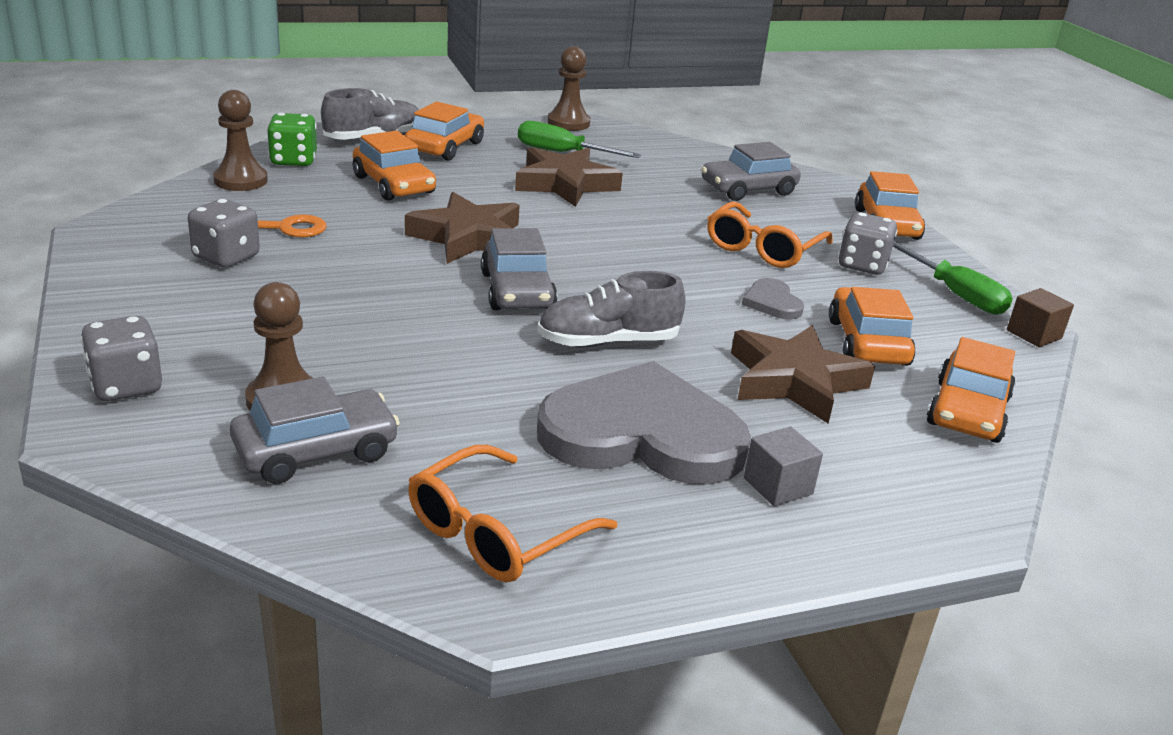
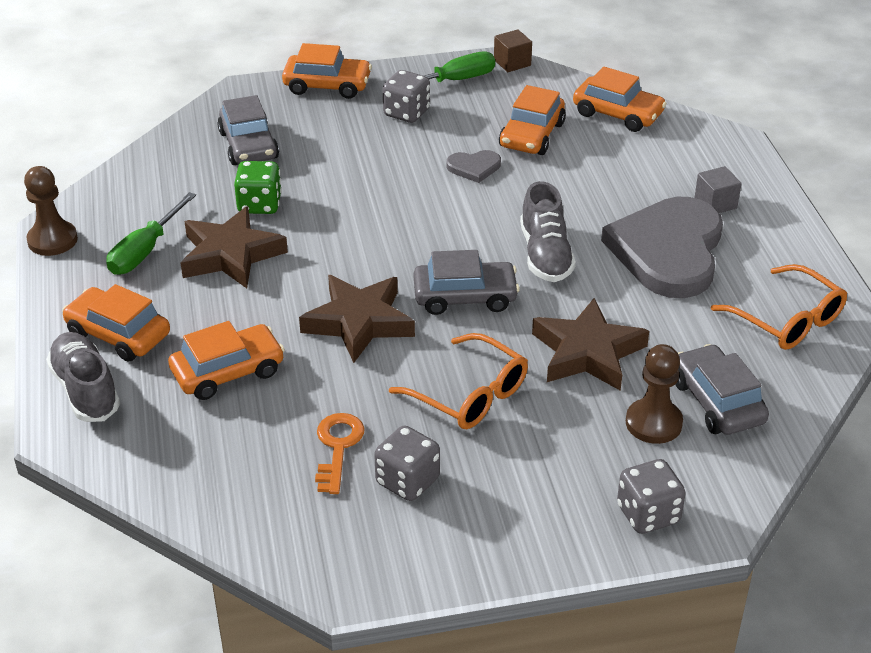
camera: 80 degrees left, 10 degrees up
(240, 180) = (210, 490): brown pawn -> none
(293, 160) = (152, 452): green dice -> green dice (259, 205)
(762, 249) = (377, 157): orange glasses -> orange glasses (470, 395)
(794, 381) = (590, 176): brown star -> brown star (587, 352)
(867, 342) = (532, 135): orange car -> orange car turned 75 degrees counterclockwise

